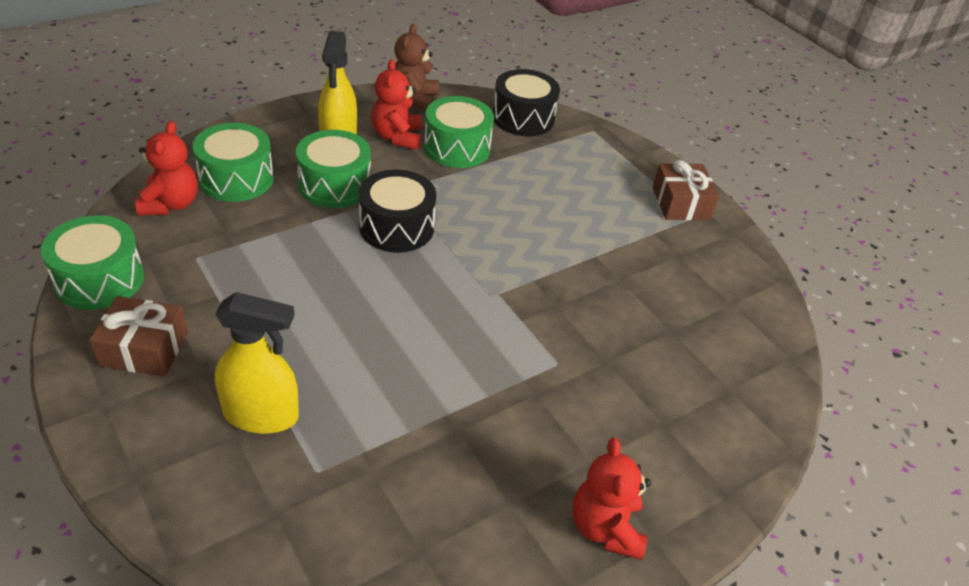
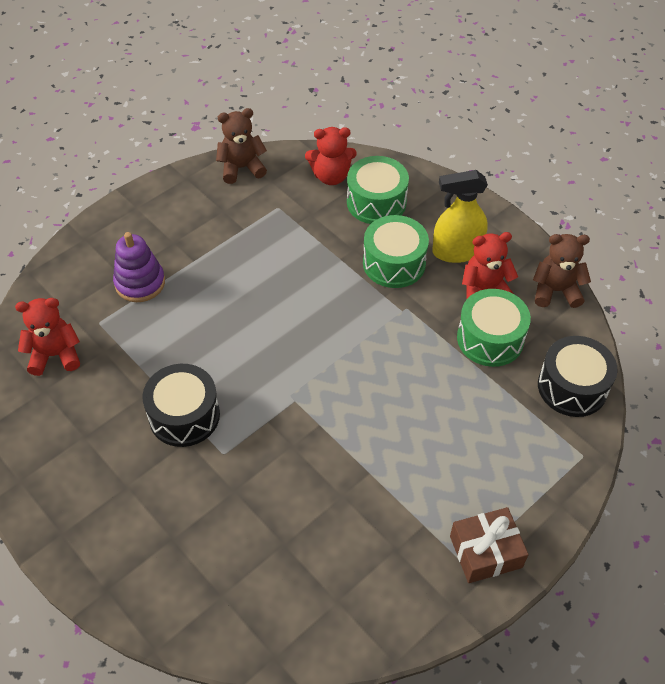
camera: 85 degrees right, 10 degrees up
(99, 279) = (241, 168): green drum -> brown teddy bear
(144, 349) = (185, 209): brown gift -> none
(261, 415) = (140, 283): yellow spray bottle -> purple stacking toy
(396, 227) = (355, 316): black drum -> black drum (184, 415)
(605, 528) = (68, 500): red teddy bear -> red teddy bear (55, 355)

